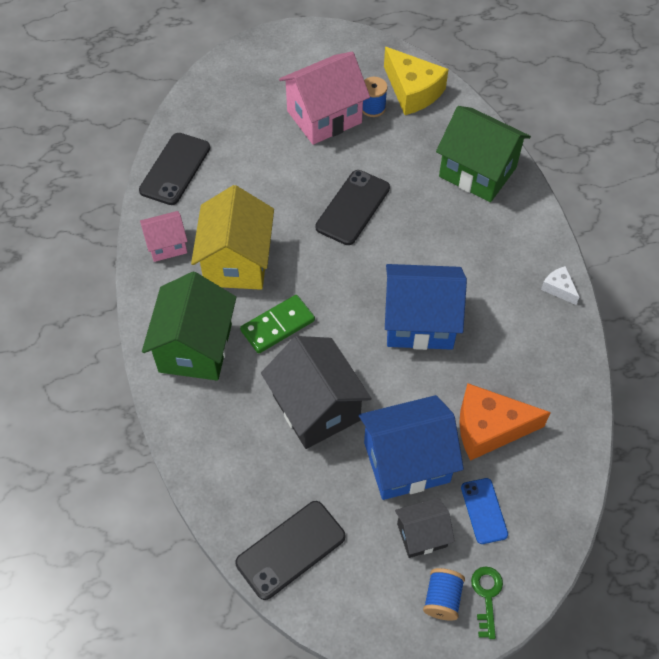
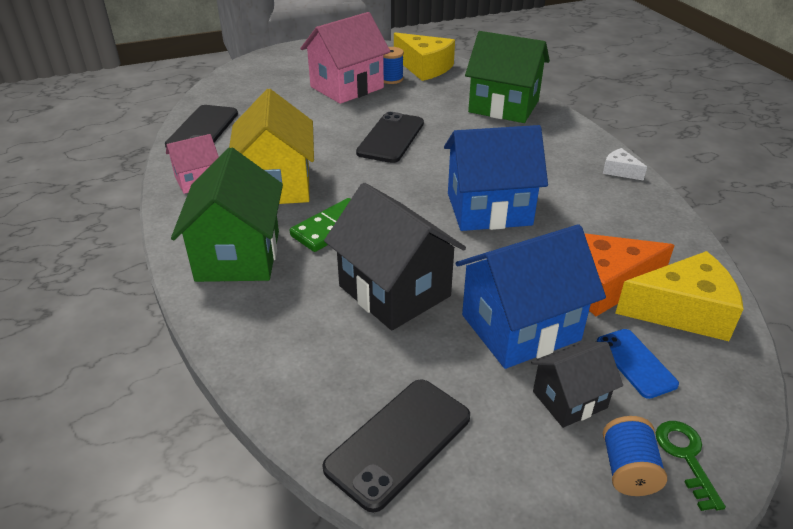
camera: 10 degrees left, 20 degrees down
(543, 466) = (682, 311): none -> yellow cheese

